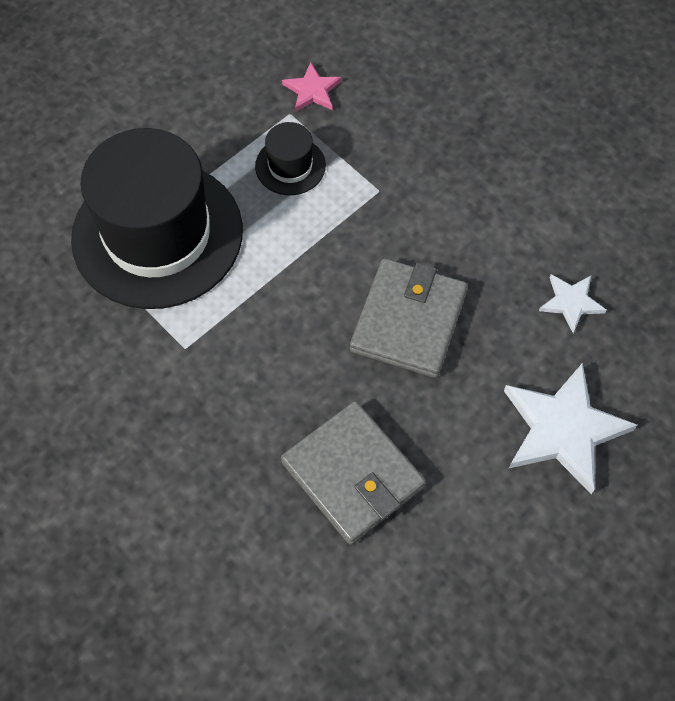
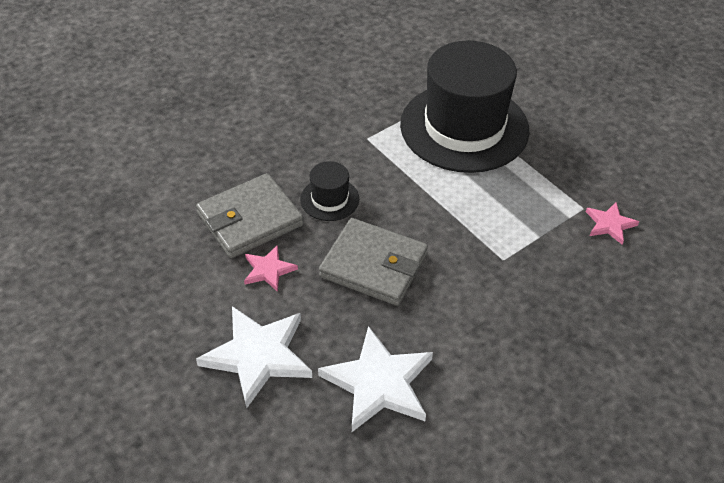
camera: 95 degrees right, 15 degrees down
(290, 166) = (528, 204): black hat -> black hat (329, 199)
(434, 438) = (268, 270): none -> pink star
(571, 302) = (379, 383): white star -> white star, size x1.92

